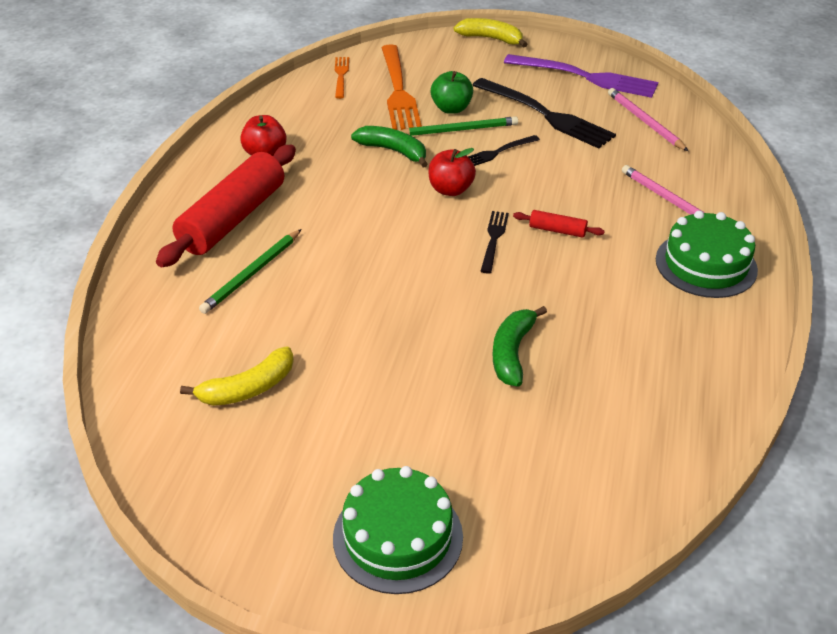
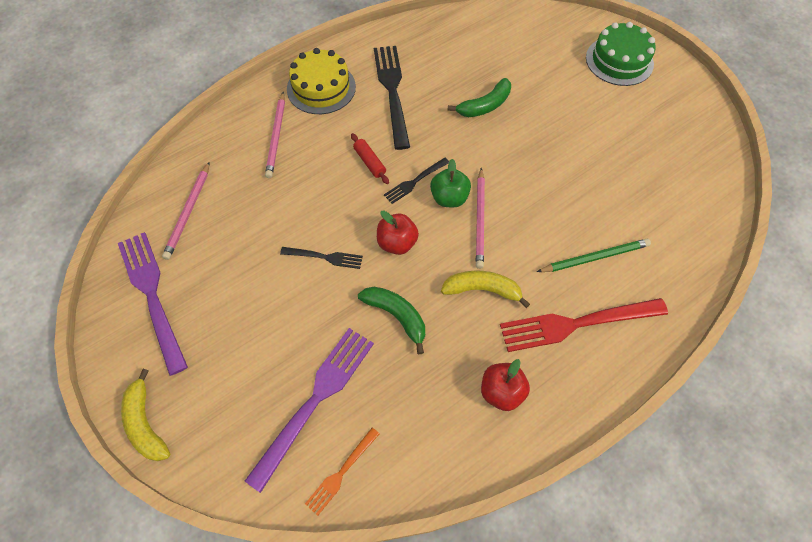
camera: 140 degrees left, 20 degrees up
(233, 219) = (577, 324): red rolling pin -> red fork
(248, 388) = (647, 172): yellow banana -> yellow banana (482, 290)
(393, 151) = (397, 316): green banana -> green banana turned 150 degrees clockwise
(395, 244) = (480, 219): none -> pink pencil
(398, 91) = (315, 400): orange fork -> purple fork
(451, 108) = (300, 337): green apple -> green apple (449, 198)
(458, 130) = (323, 304): green pencil -> none
(545, 115) = (242, 272): black fork -> black fork (392, 91)
(706, 264) = (321, 88): green cake -> yellow cake

